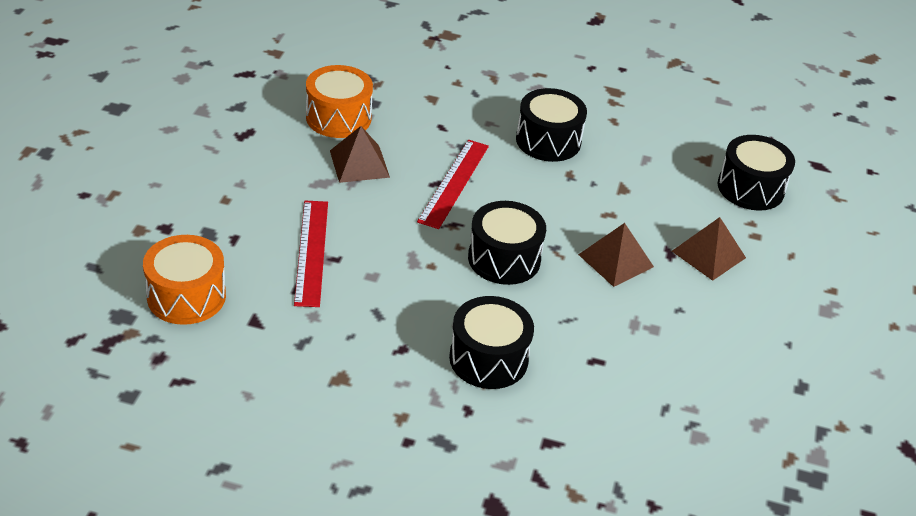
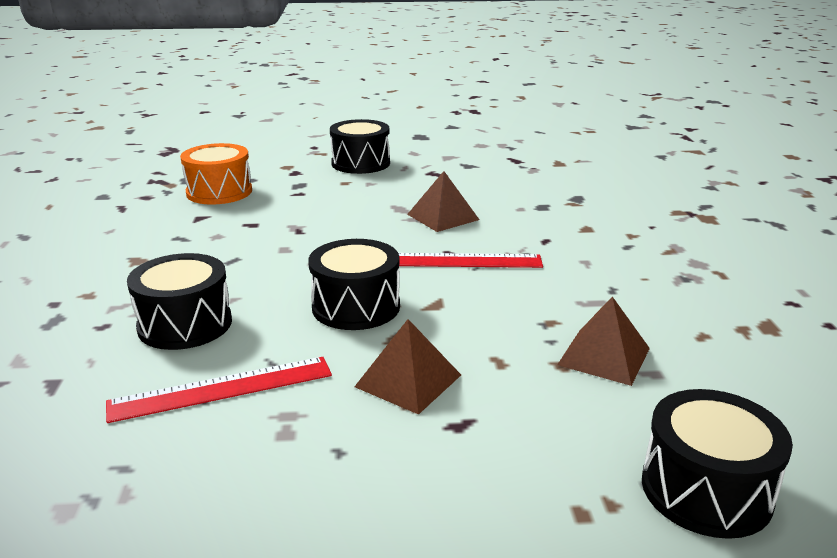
camera: 75 degrees right, 15 degrees down
(312, 252) = (301, 221): red ruler -> red ruler (222, 389)
(338, 117) = (500, 198): orange drum -> none
(548, 141) = (598, 298): black drum -> black drum (360, 163)
(708, 254) = (487, 463): brown pyramid -> brown pyramid (604, 356)

